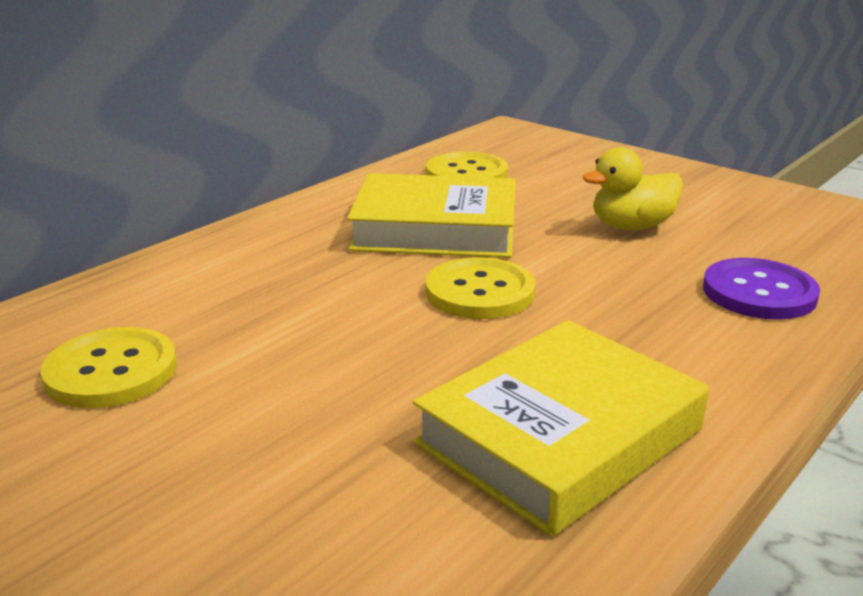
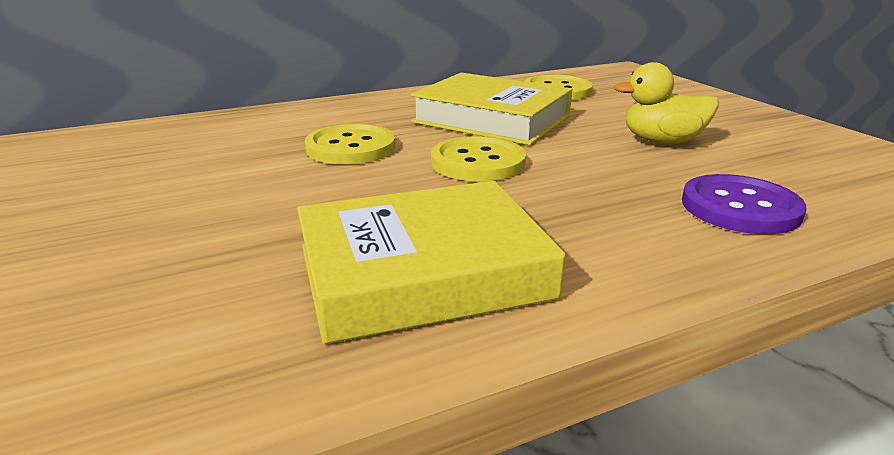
camera: 25 degrees right, 0 degrees up
(111, 371) = (173, 161): yellow button -> yellow button (351, 147)

